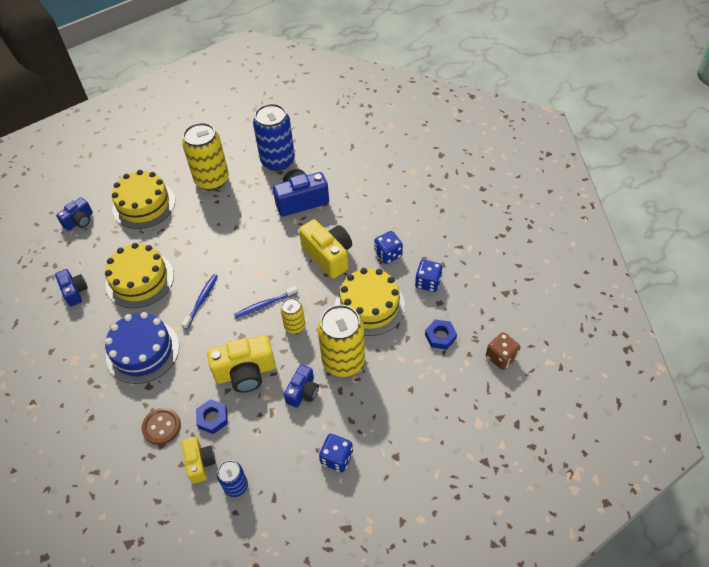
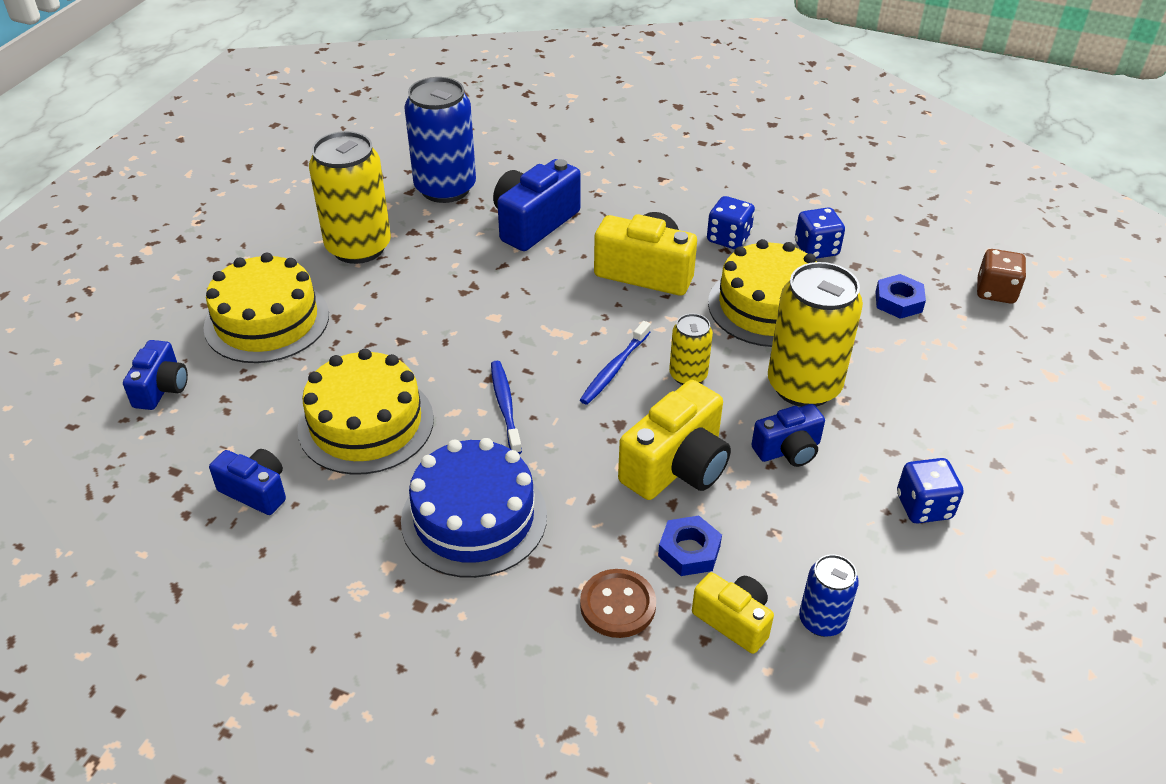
camera: 35 degrees left, 10 degrees down
(303, 392) = (788, 450): blue camera -> blue camera turned 75 degrees clockwise

